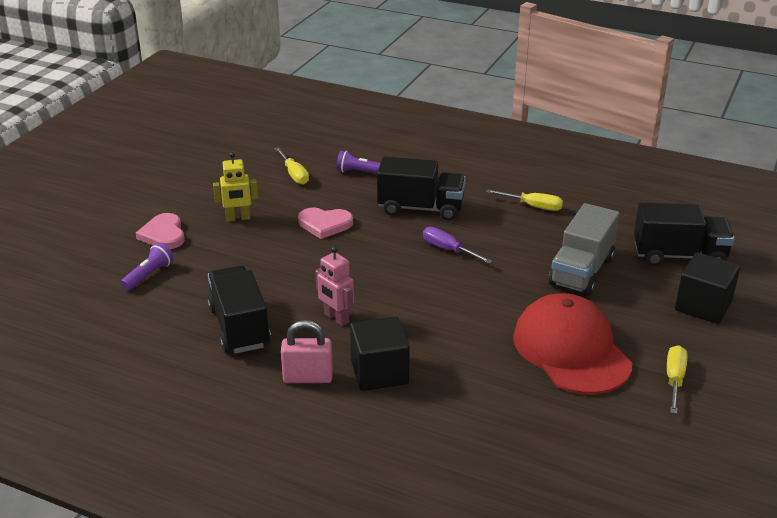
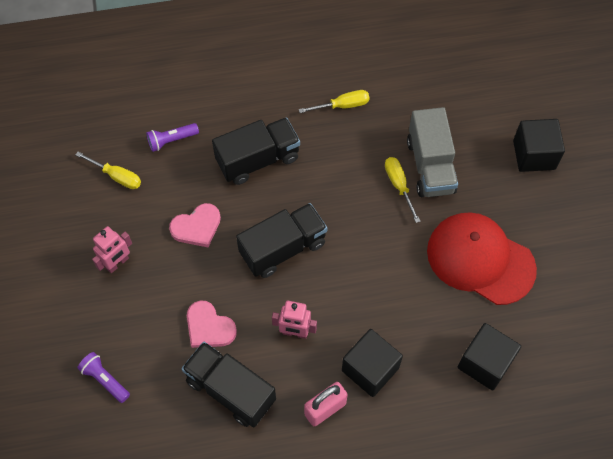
camera: 35 degrees left, 30 degrees up
(149, 275) = (105, 380): purple flashlight -> purple flashlight turned 45 degrees counterclockwise
(163, 234) = (71, 323): pink heart -> pink heart (209, 327)
(238, 218) = (117, 263): yellow robot -> pink robot
(448, 250) = (317, 199): purple screwdriver -> none
(501, 422) = (485, 363): none -> black cube
(674, 379) = (562, 247): yellow screwdriver -> yellow screwdriver (398, 185)
(679, 256) = (484, 105): black truck -> black truck (283, 248)

